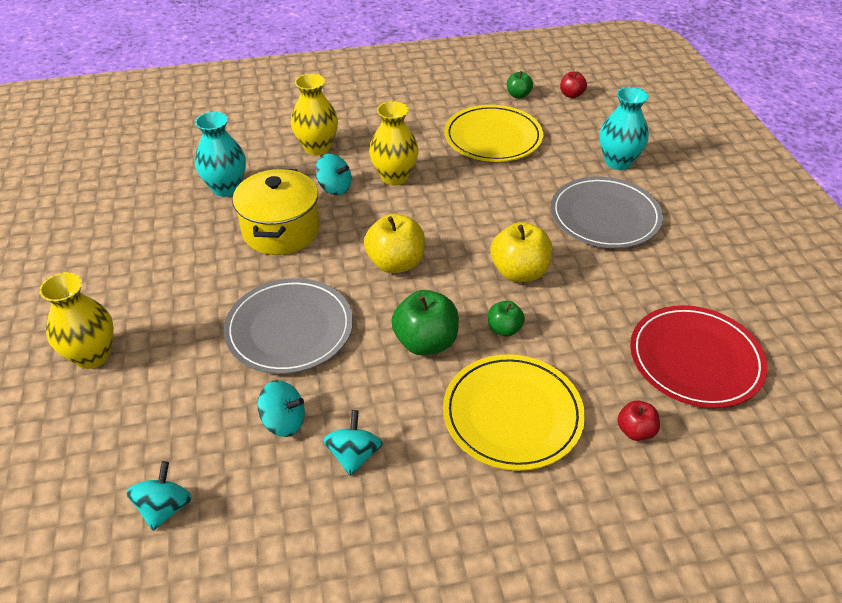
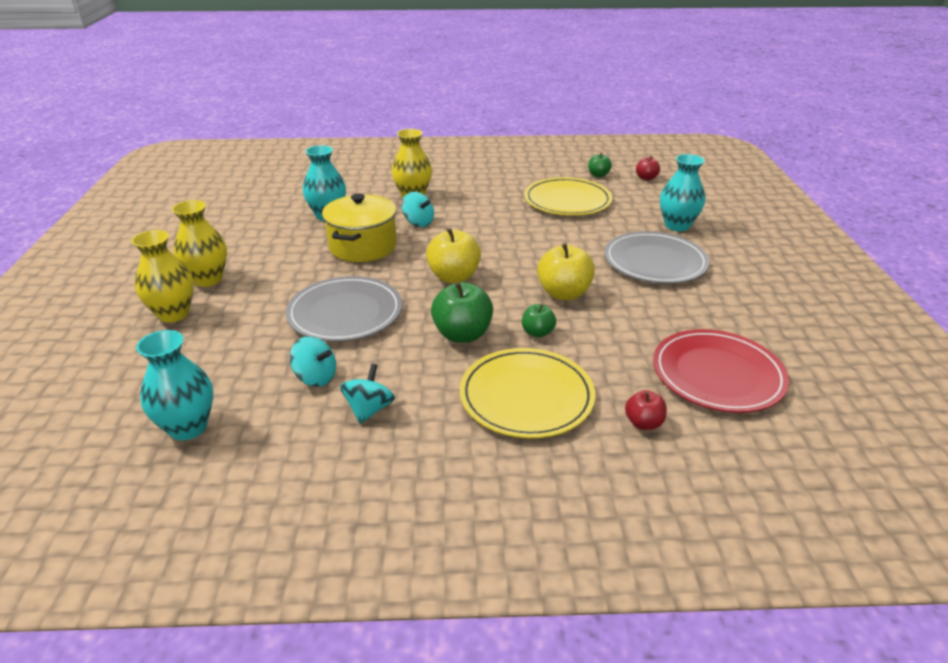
camera: 10 degrees right, 10 degrees down
(165, 508) = (188, 427): turquoise spinning top -> turquoise vase
(394, 177) = (472, 220): yellow vase -> yellow vase (208, 279)

